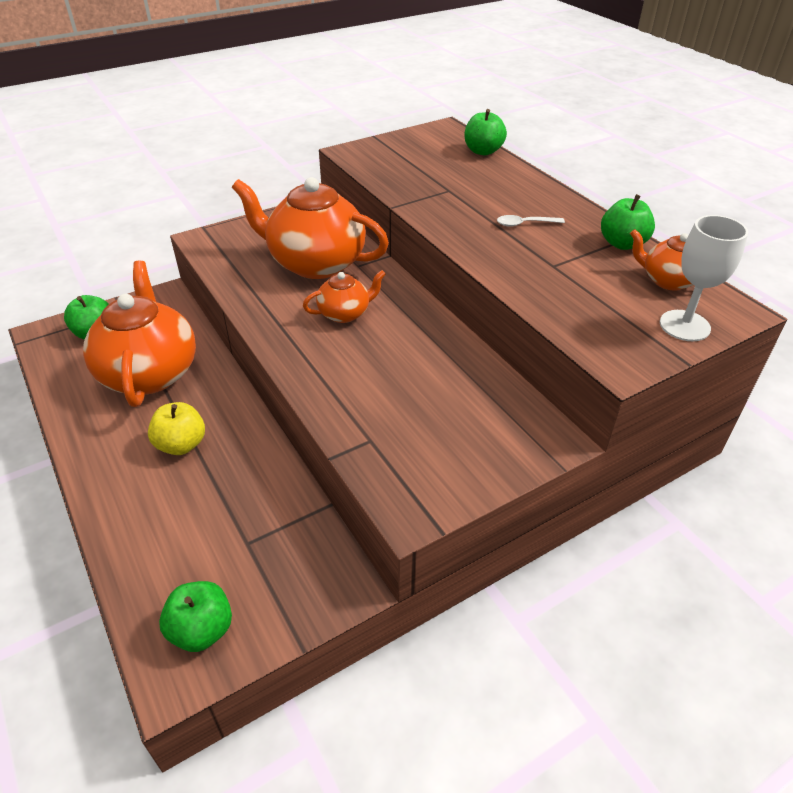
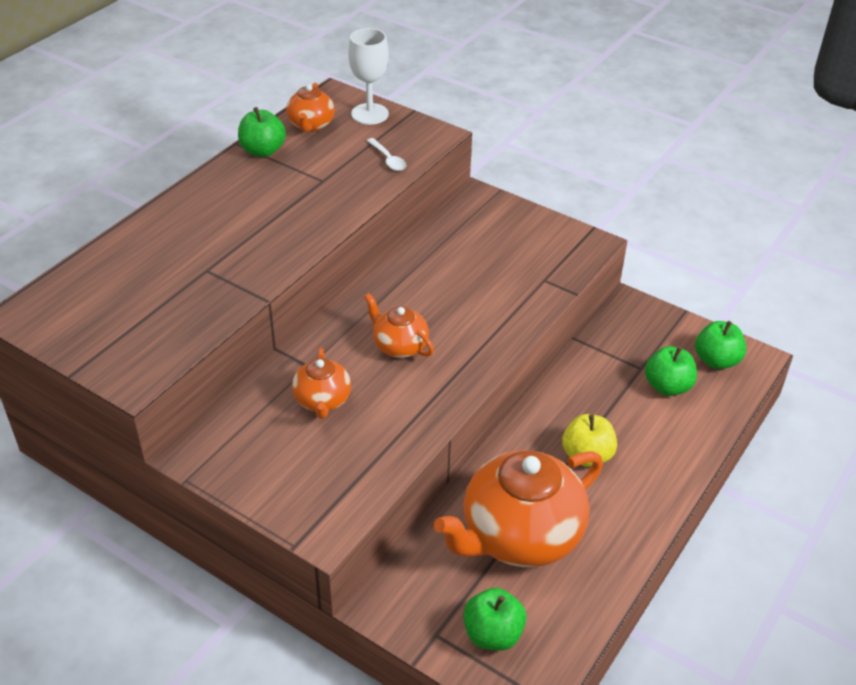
camera: 115 degrees left, 0 degrees up
(315, 263) = (322, 401): orange teapot -> orange teapot, size x0.49
(483, 151) = (89, 267): green apple -> green apple (667, 386)
(525, 224) = (256, 207): white spoon -> white spoon (388, 159)

